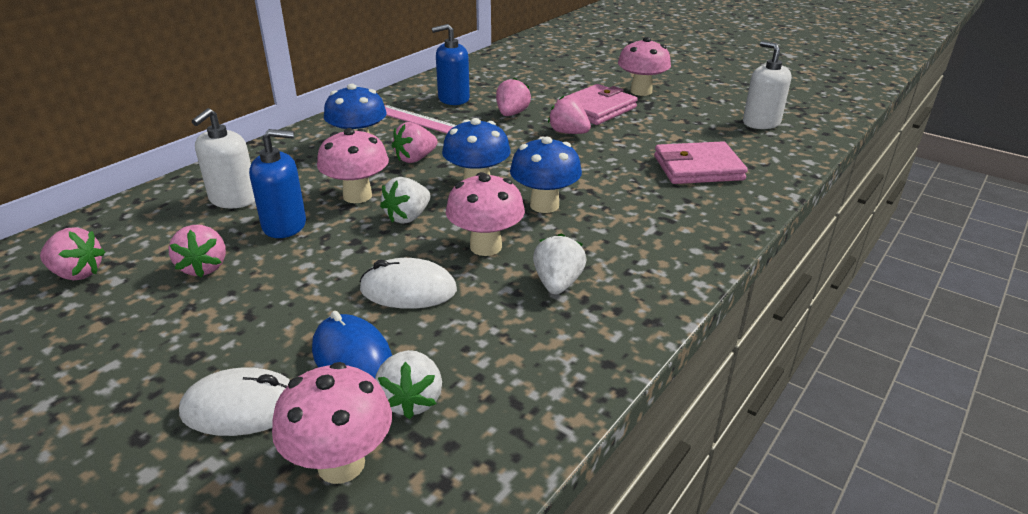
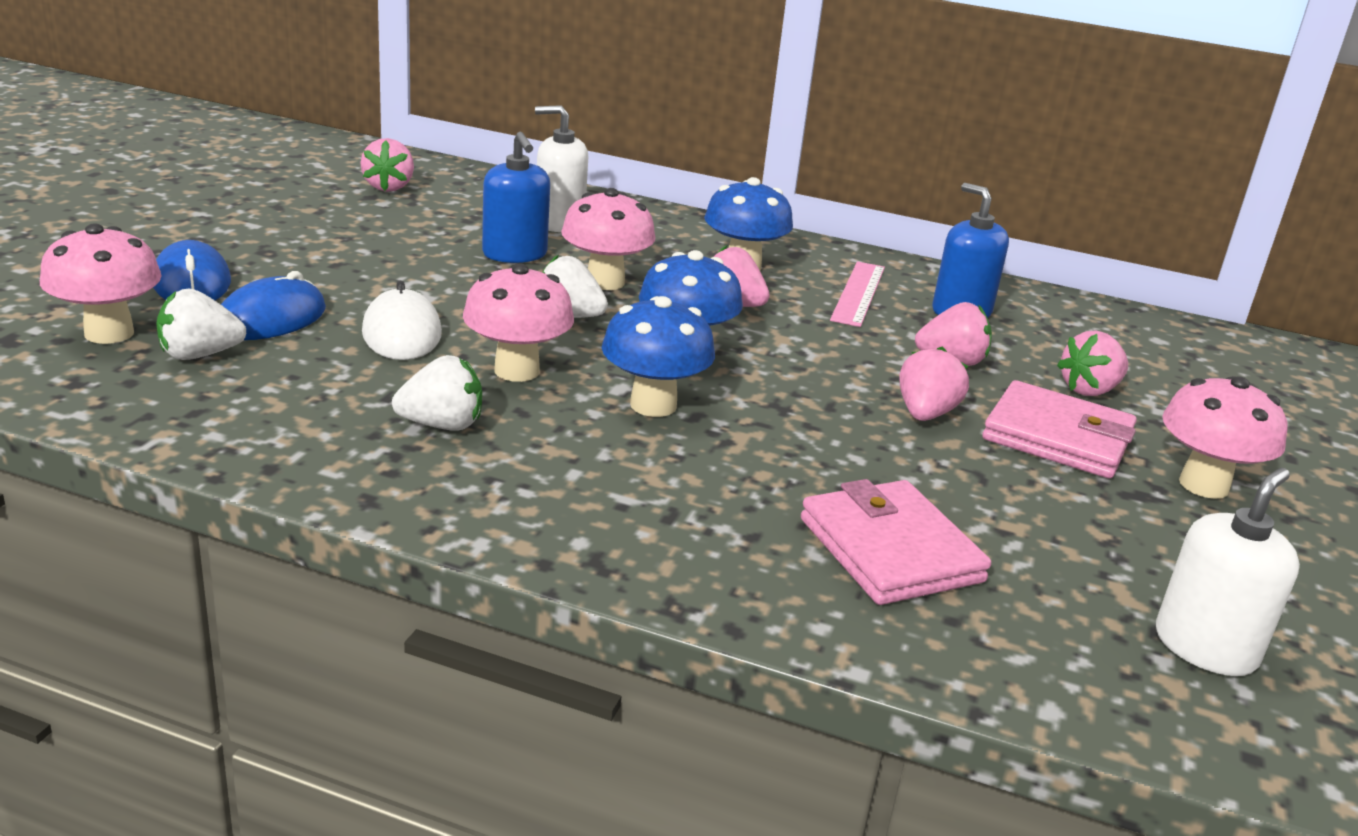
camera: 70 degrees right, 5 degrees down
(204, 267) = (415, 232): pink strawberry -> pink strawberry (1089, 390)
(242, 407) = (192, 282): white mouse -> blue mouse

